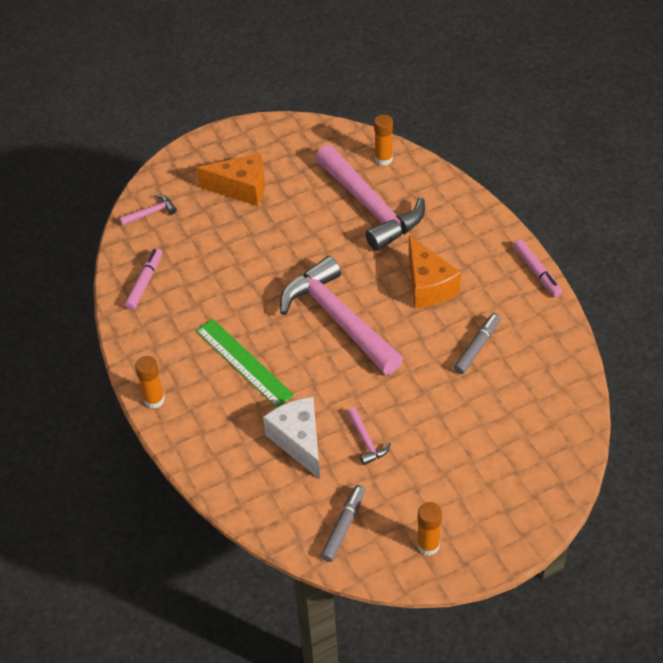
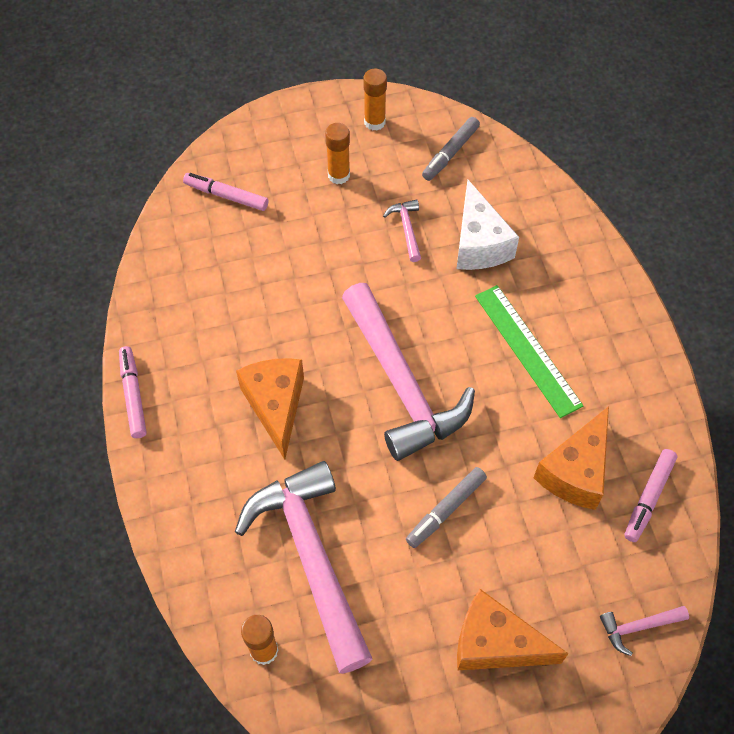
camera: 170 degrees left, 10 degrees up
(154, 400) = (638, 324): orange glue stick -> orange glue stick (339, 175)
(198, 288) = (575, 471): none -> orange cheese
(477, 347) = (249, 310): grey marker -> grey marker (446, 510)
(539, 438) = (226, 196): none -> pink marker

